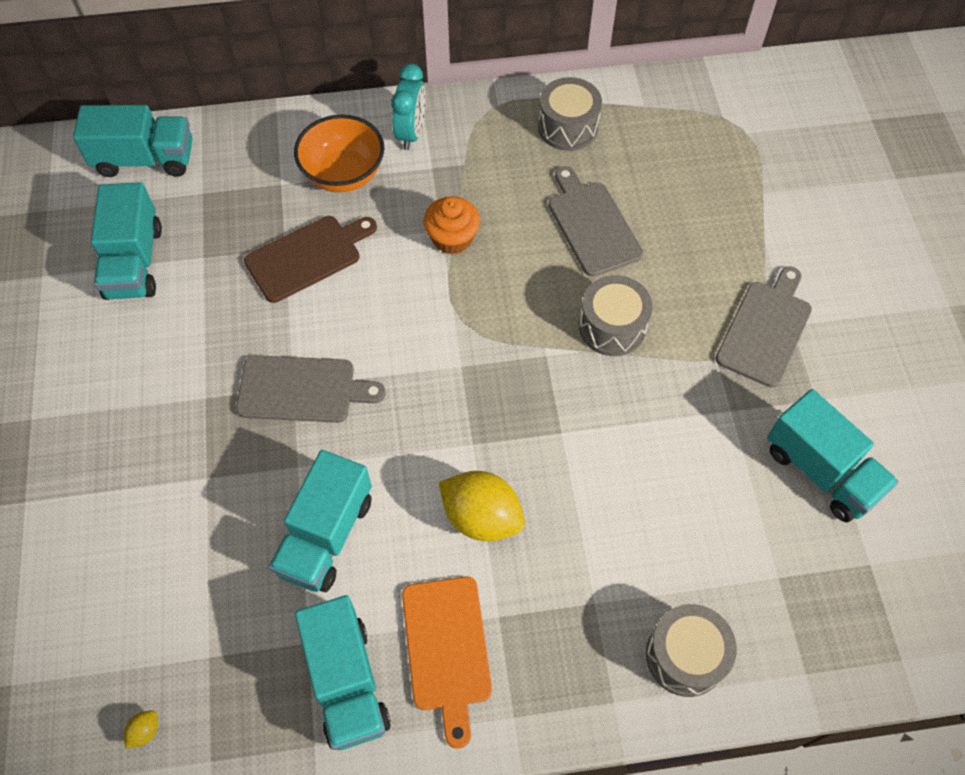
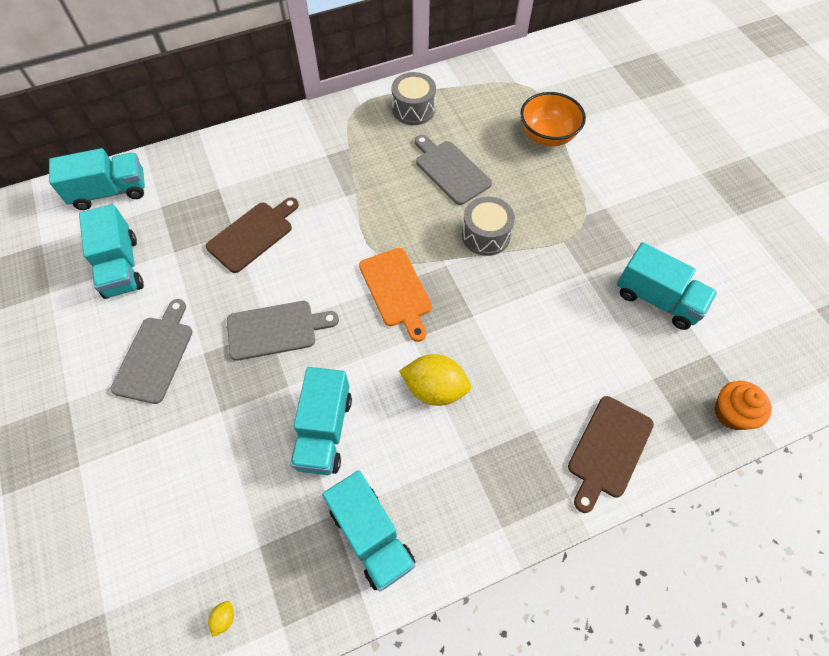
camera: 15 degrees left, 0 degrees up
(344, 174) = (263, 172): orange bowl -> orange bowl (547, 136)
(411, 133) = (304, 134): turquoise clock -> none
(447, 649) = (439, 491): orange cutting board -> orange cutting board (397, 290)
(452, 238) = (355, 199): orange cupcake -> orange cupcake (732, 413)
(685, 656) = (608, 450): grey drum -> brown cutting board
(765, 329) = (589, 214): grey cutting board -> grey cutting board (155, 355)

